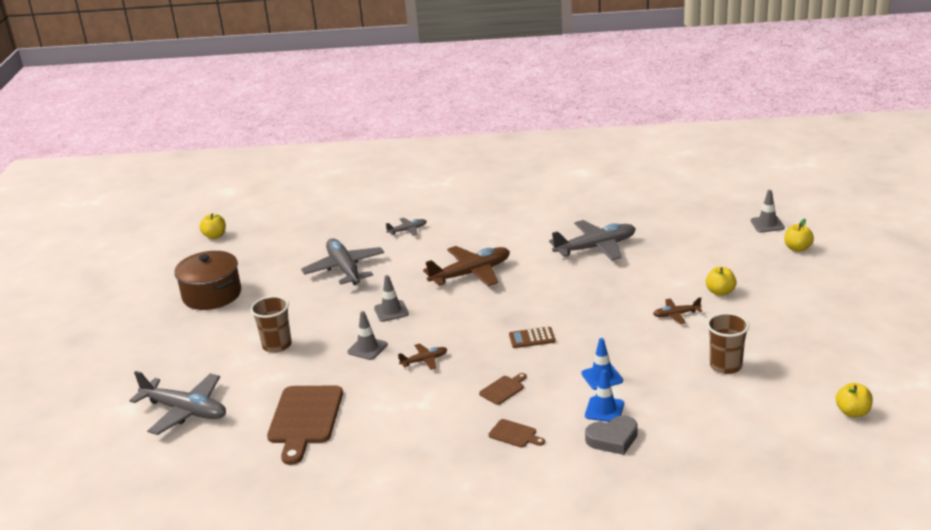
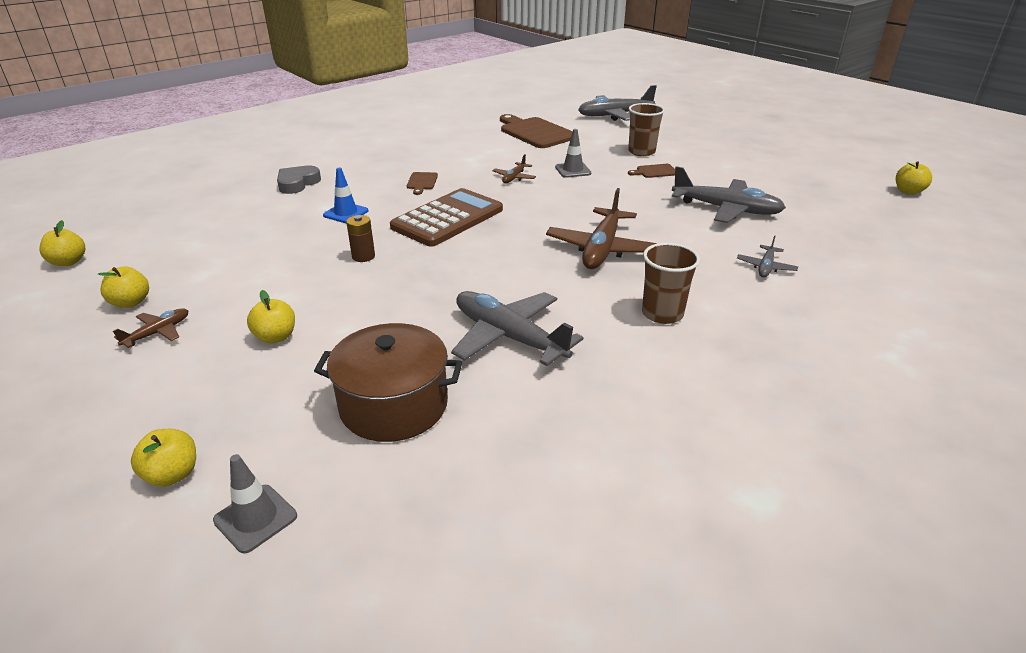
camera: 135 degrees right, 5 degrees up
(212, 295) = (770, 159): brown pot -> brown pot (394, 405)
(391, 311) = (608, 196): grey traffic cone -> none
(514, 434) = (378, 165): brown cutting board -> brown cutting board (654, 171)
(532, 338) = (447, 218): brown calculator -> brown calculator, size x2.20
(596, 248) = (509, 337): grey plane -> grey plane turned 105 degrees clockwise
(604, 410) = (321, 195): blue traffic cone -> none
(625, 328) = (363, 256): none -> brown battery
(676, 315) = (316, 288): brown plane -> brown plane (158, 333)
(726, 366) = (224, 258): brown cup -> brown cup (662, 314)
(805, 351) = (131, 302): none -> yellow apple

